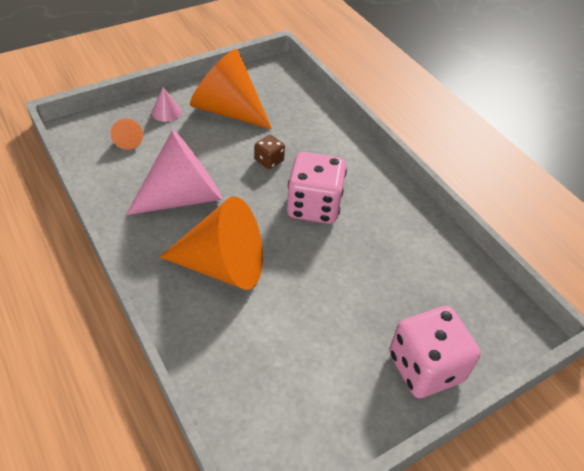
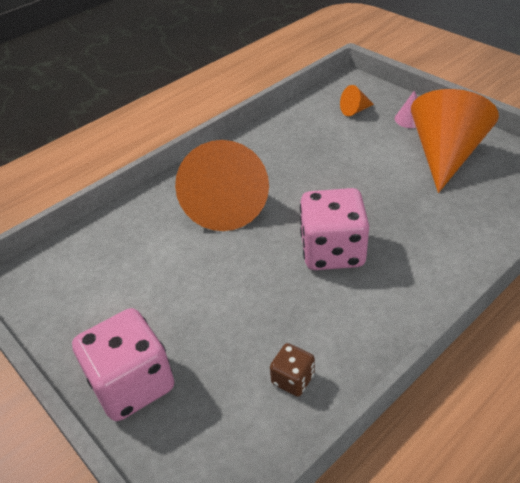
camera: 85 degrees right, 5 degrees down
(184, 196) = (300, 160): pink cone -> none
(269, 160) = (384, 202): brown dice -> brown dice (293, 379)

